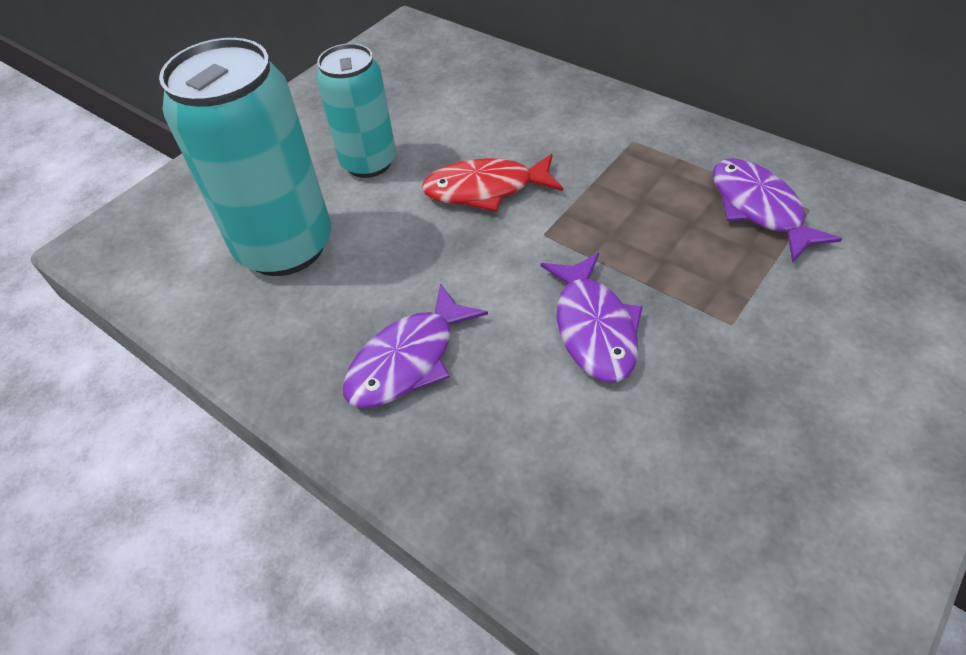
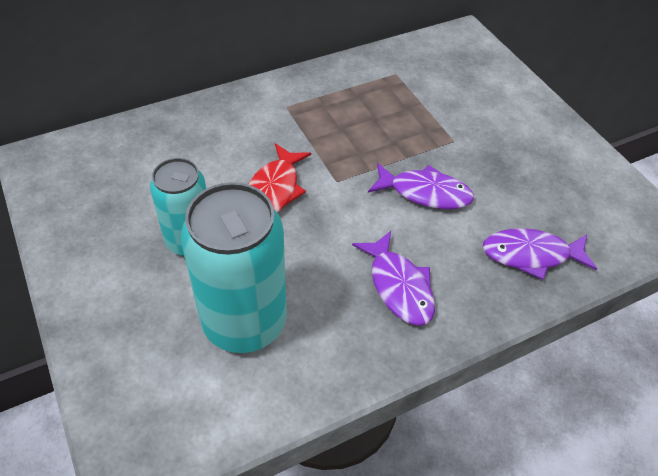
camera: 70 degrees left, 0 degrees up
(759, 208) = (382, 89): purple fish -> purple fish (531, 255)

